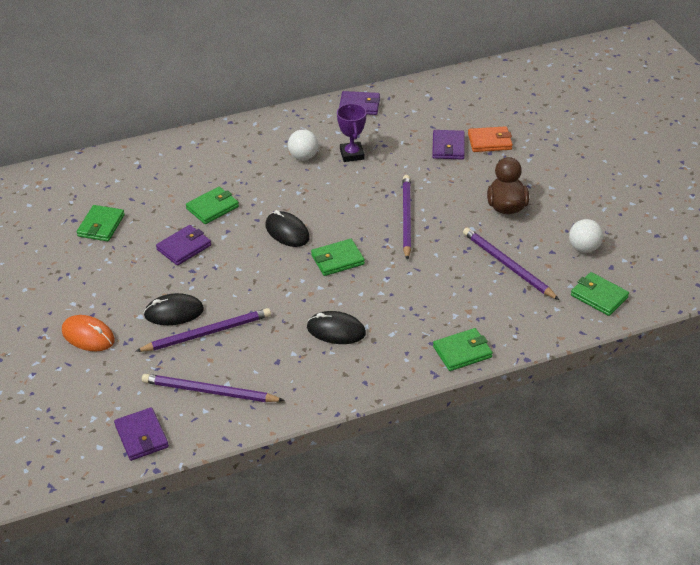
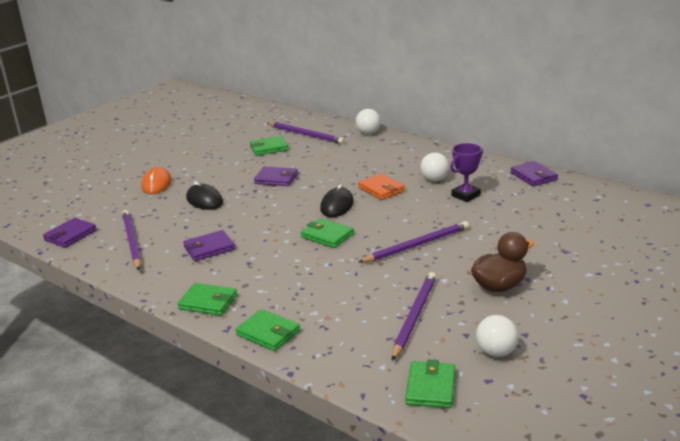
camera: 60 degrees right, 15 degrees down
(152, 149) = (368, 133): none -> white ball
(207, 333) = (193, 219): purple pencil -> purple pencil (306, 135)
(212, 208) = (331, 172): green wallet -> green wallet (208, 302)
(336, 330) = (241, 265): black mouse -> none
(448, 147) = (541, 230): purple wallet -> purple wallet (209, 248)
(489, 142) = (582, 246): orange wallet -> orange wallet (381, 189)

